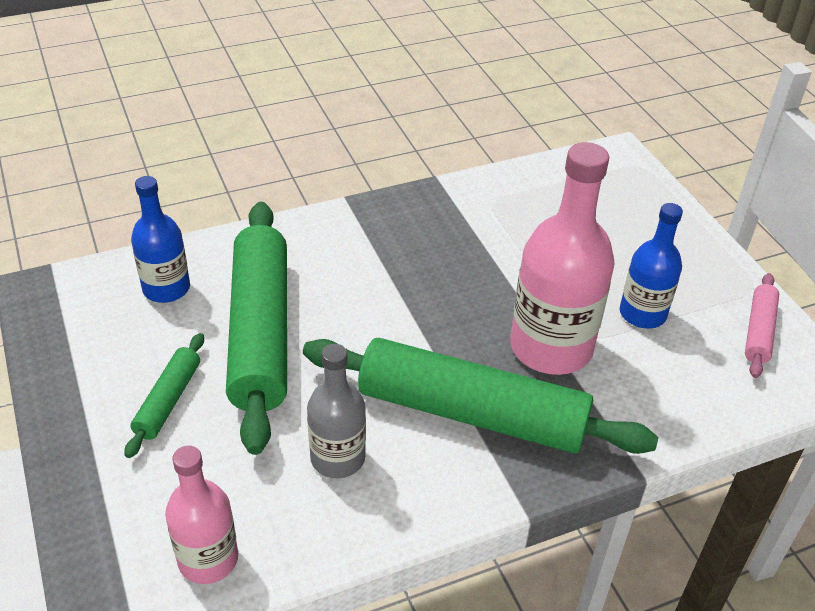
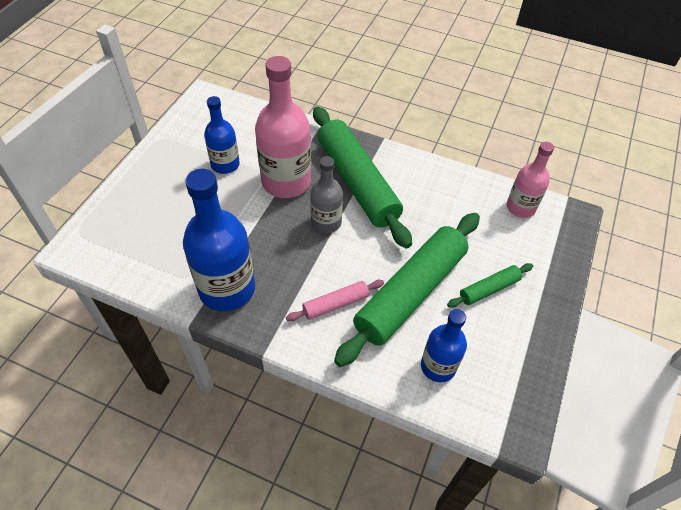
camera: 135 degrees left, 10 degrees up
(337, 458) = (433, 206): grey bottle -> grey bottle (326, 222)
(446, 215) = (227, 289): none -> blue bottle
(759, 331) = (195, 124): pink rolling pin -> pink rolling pin (335, 304)

